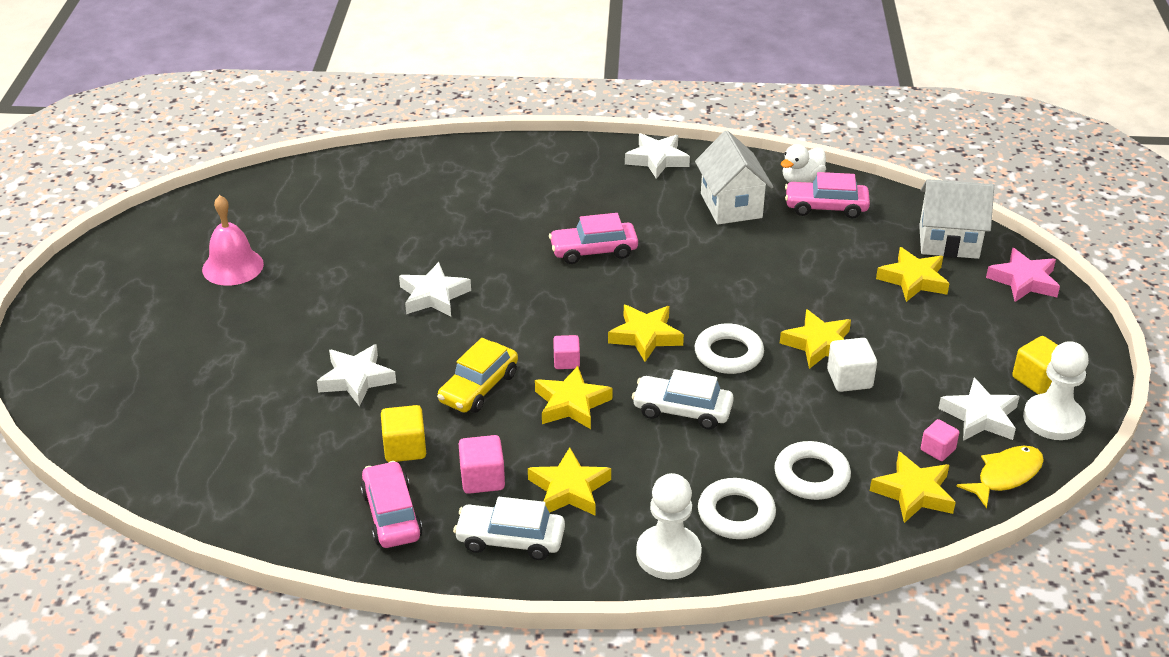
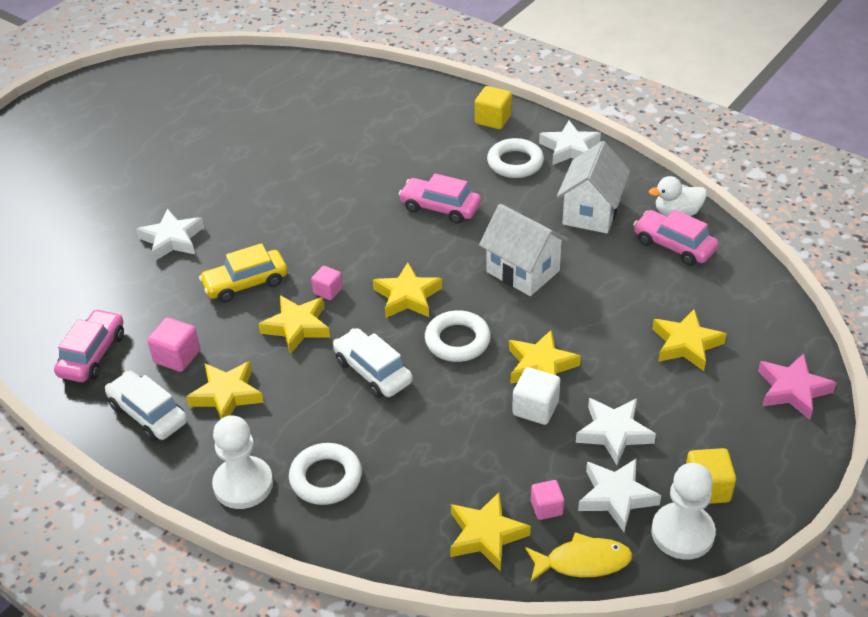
camera: 35 degrees right, 5 degrees up
(233, 266) = (178, 119): pink bell -> none
(405, 448) = (151, 307): yellow cube -> yellow cube (493, 119)
(433, 296) = (287, 196): white star -> white star (614, 433)
(811, 476) = (417, 477): white ring -> white ring (515, 163)
(948, 242) = (756, 323): white house -> white house (523, 271)

